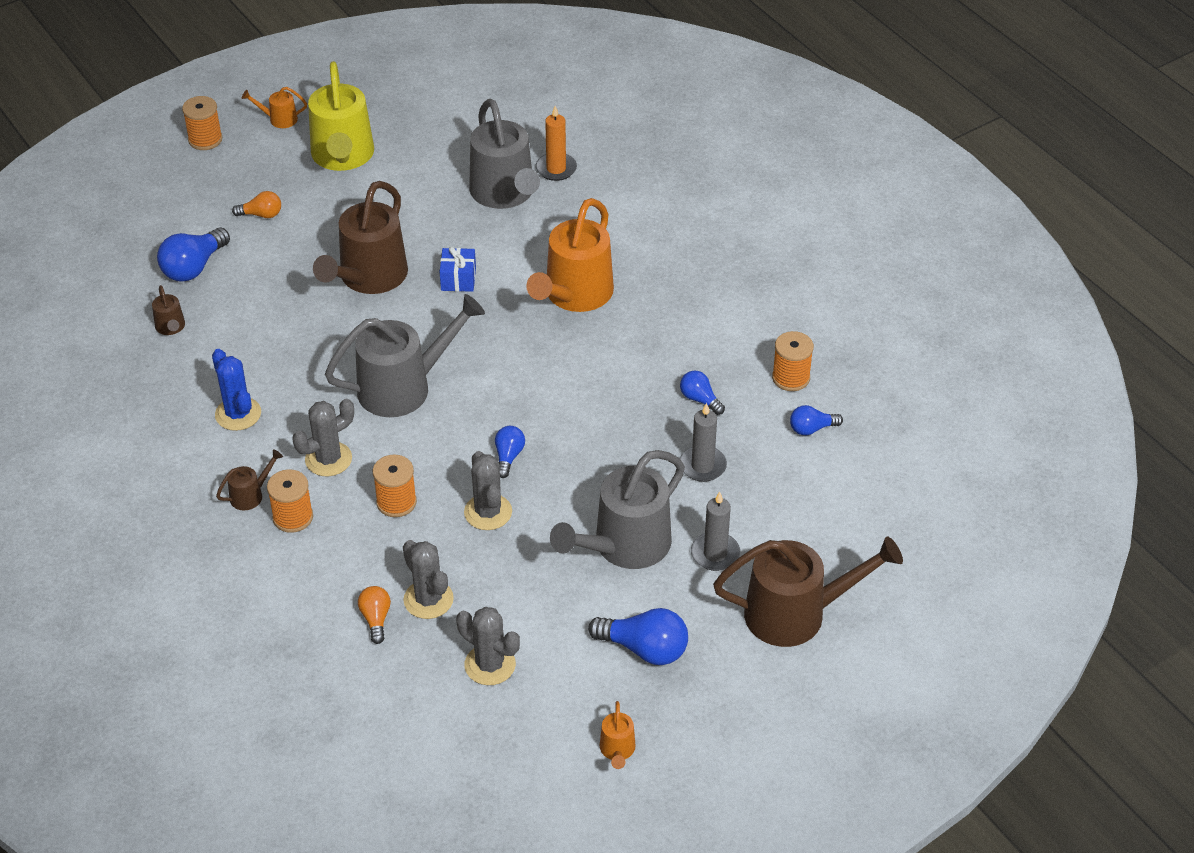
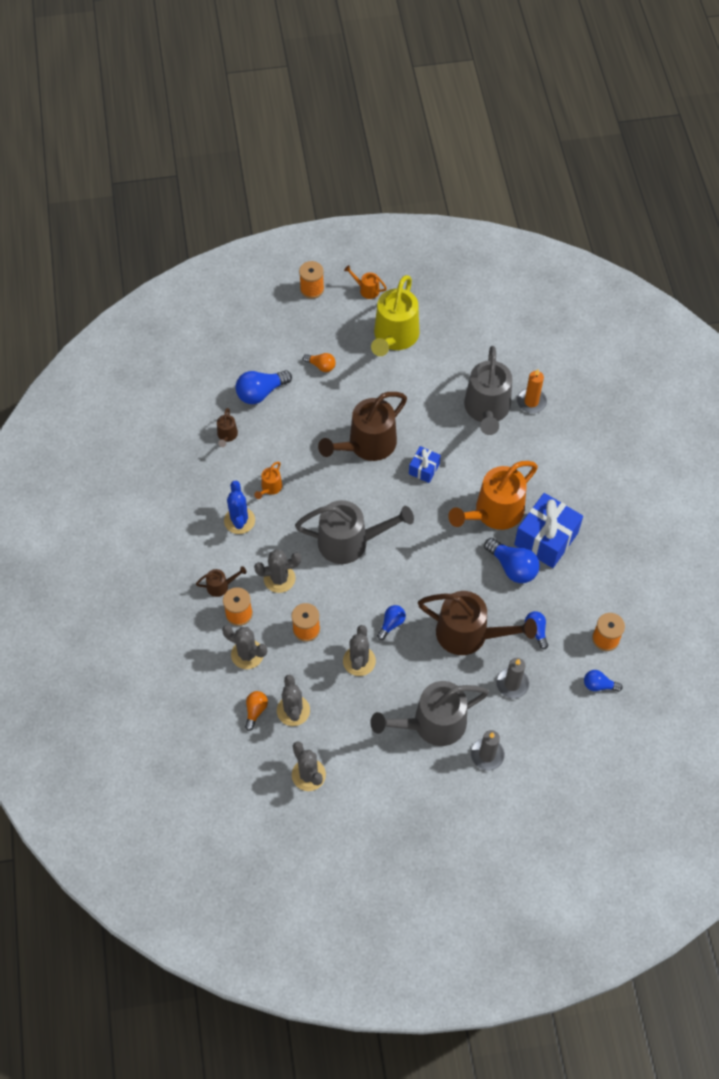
camera: 25 degrees right, 15 degrees up
(329, 559) = (247, 654): none -> grey cactus
(617, 751) = (356, 871): orange watering can -> orange watering can (270, 488)
(644, 649) = (408, 806): blue light bulb -> blue light bulb (512, 567)
(656, 300) = (546, 539): none -> blue gift
(797, 614) = (517, 823): brown watering can -> brown watering can (469, 634)

